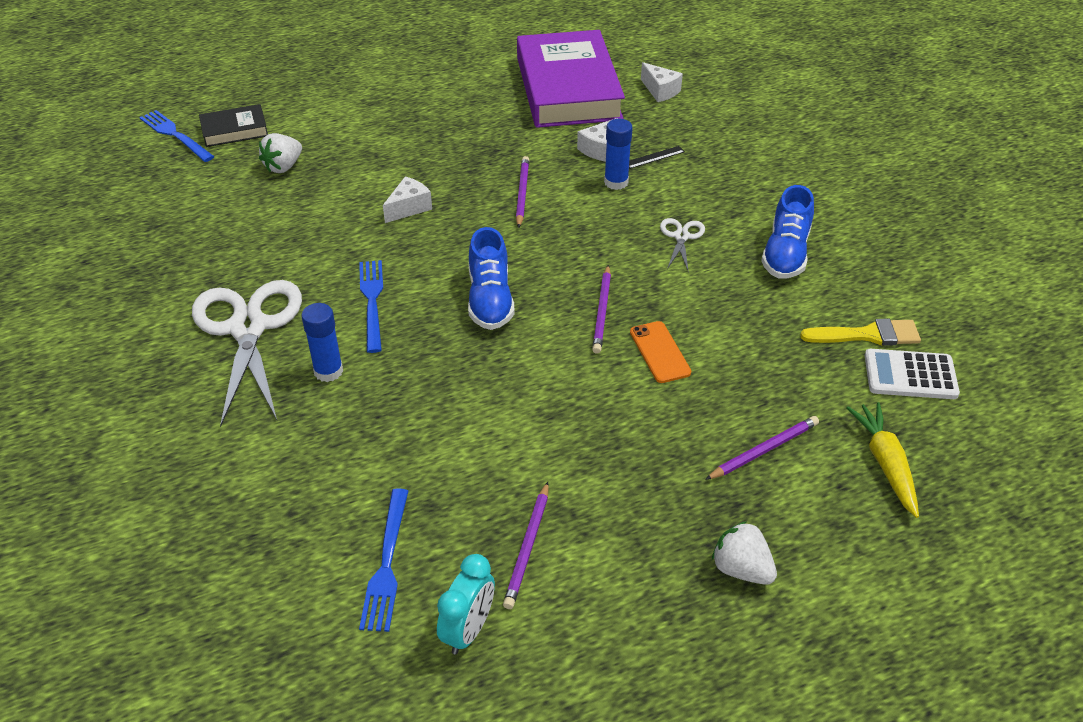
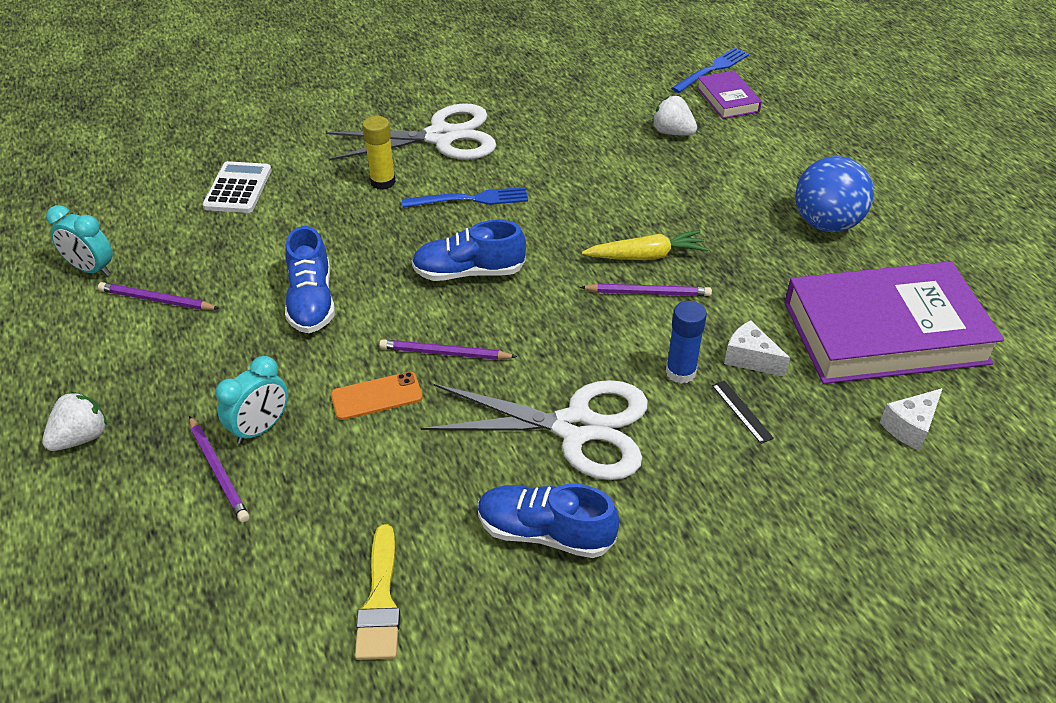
camera: 90 degrees right, 0 degrees up
(234, 130) = (727, 99): black book -> purple book
(328, 371) = (383, 182): blue glue stick -> yellow glue stick
(386, 564) = (168, 226): blue fork -> none
(409, 208) = (614, 213): white cheese -> none
(438, 98) = (826, 224): none -> blue ball
(531, 411) = (311, 301): none -> blue shoe
(681, 236) = (575, 428): white scissors -> white scissors, size x2.23
(709, 427) = (261, 428): none -> turquoise clock
(885, 464) = (169, 580): yellow carrot -> yellow carrot (646, 256)
(910, 375) = (301, 637): white calculator -> white calculator (238, 188)

